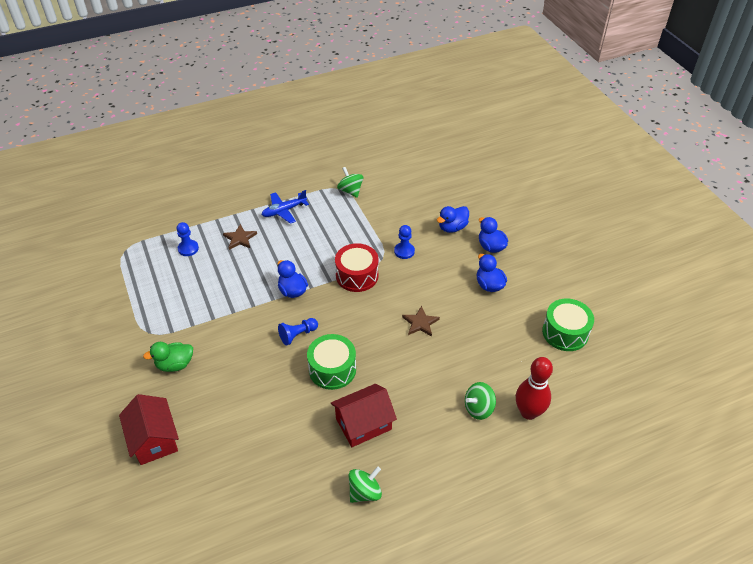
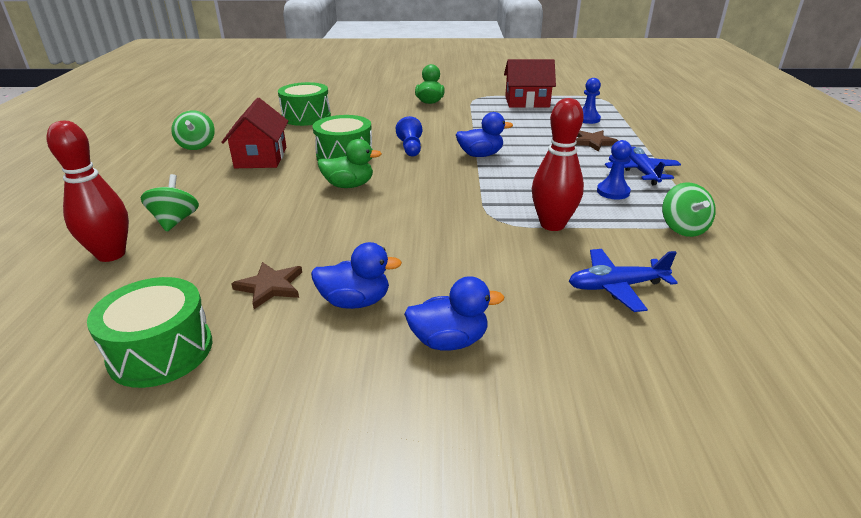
camera: 115 degrees right, 15 degrees down
(154, 439) = (362, 91): red house -> red house (527, 102)
(256, 447) = (306, 117): none -> green drum
(350, 191) = (683, 228): green spinning top -> green spinning top turned 90 degrees clockwise
(357, 275) = (475, 195): red drum -> none
(375, 236) = (552, 225): none -> red bowling pin
(379, 342) = (349, 185): none -> green duck
(404, 251) = (500, 241): blue pawn -> blue pawn (613, 192)
(419, 207) = (616, 287): none -> blue plane
(420, 323) = (347, 218): brown star -> brown star (270, 286)
(452, 227) = (535, 308): blue duck -> none

